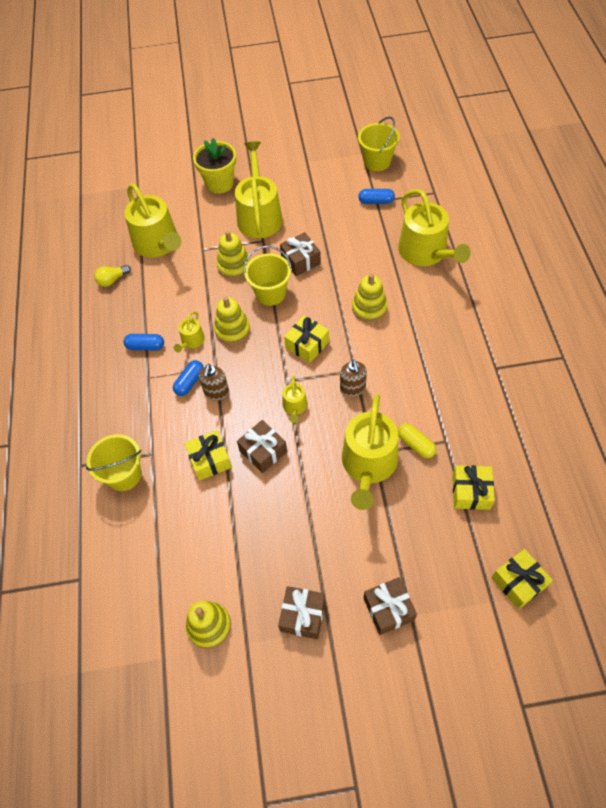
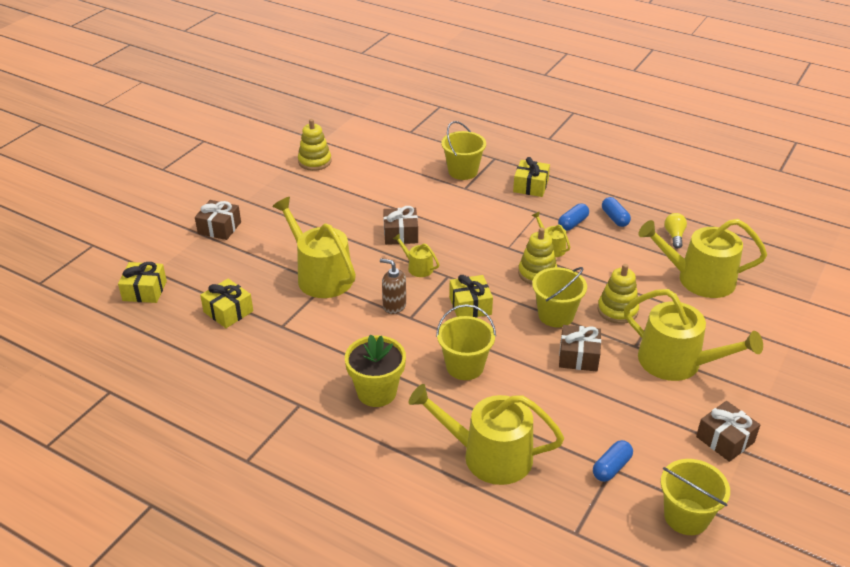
camera: 125 degrees right, 20 degrees down
(189, 382) = (508, 229): blue capsule -> blue capsule (615, 218)
(210, 460) = (426, 209): yellow gift -> yellow gift (530, 186)
(216, 392) = (482, 237): brown soap dispenser -> none
(219, 183) = (761, 360): yellow flower pot -> yellow flower pot (376, 392)
(303, 615) = (268, 195): brown gift -> brown gift (725, 439)
(369, 308) = (465, 366): yellow stacking toy -> yellow bucket
(415, 444) = (302, 308): yellow capsule -> none

